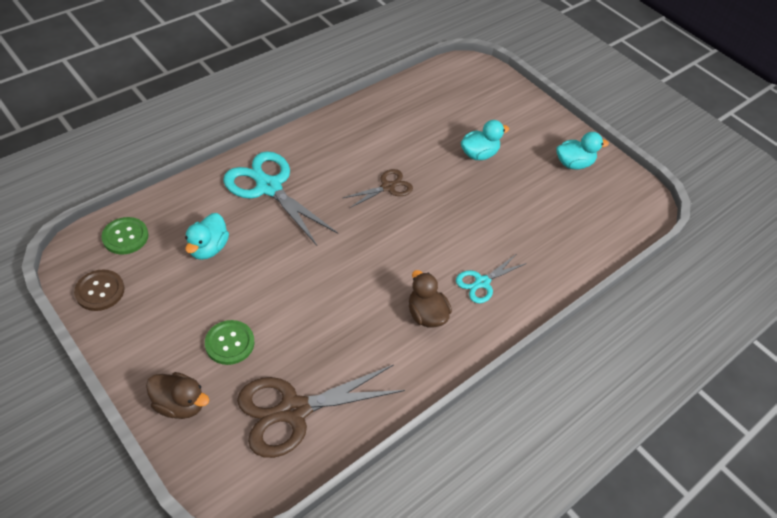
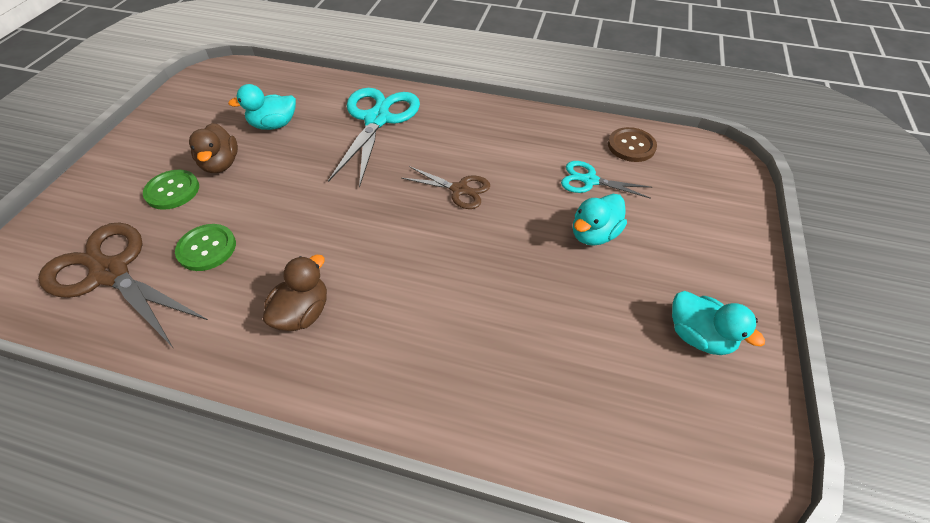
camera: 60 degrees right, 0 degrees up
(100, 291) = (186, 99): brown button -> brown button (631, 146)
(125, 237) = (252, 82): green button -> green button (207, 248)
(180, 404) = (87, 198): brown duck -> brown duck (221, 164)
(479, 154) = (594, 234): turquoise duck -> turquoise duck turned 105 degrees clockwise
(482, 282) = (393, 341): turquoise scissors -> turquoise scissors (590, 181)

